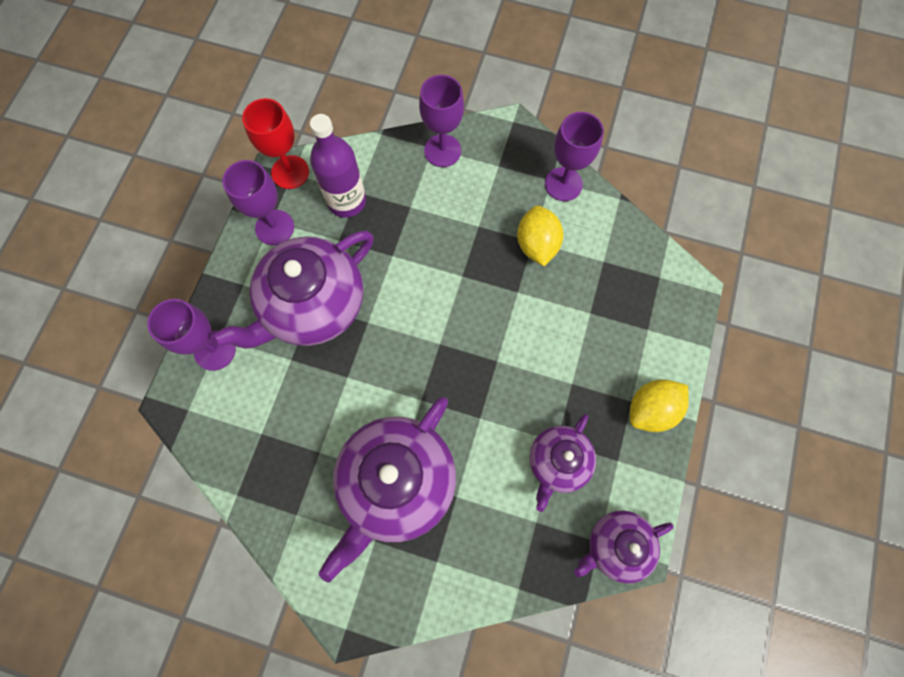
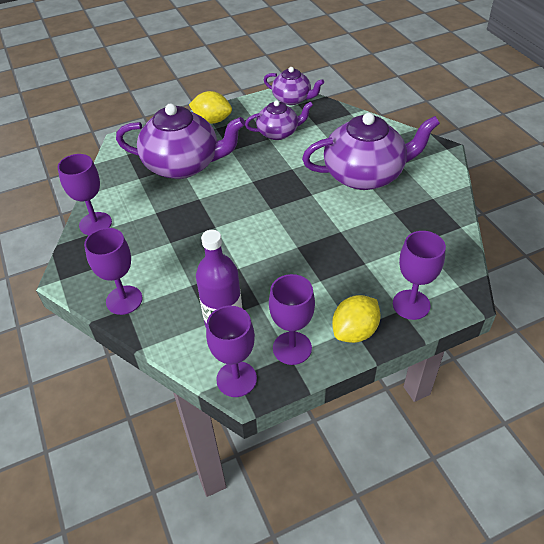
camera: 130 degrees left, 25 degrees down
(290, 172) = (236, 379): red goblet -> purple goblet
(313, 305) = (320, 280): purple teapot -> purple teapot (183, 165)
(536, 244) = (156, 209): yellow lemon -> yellow lemon (355, 331)

